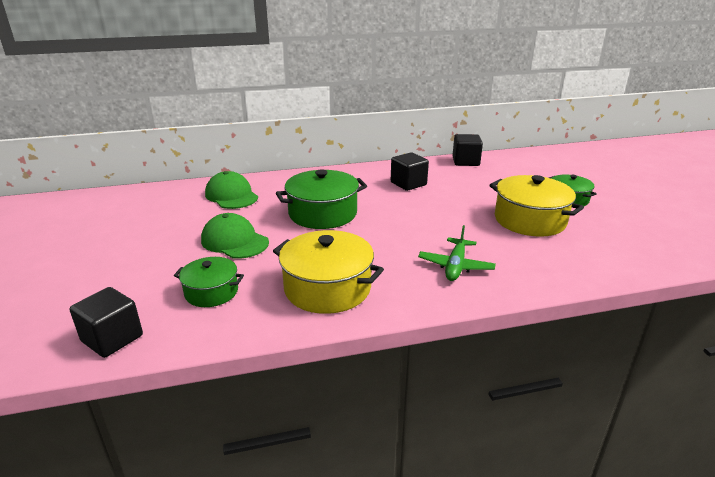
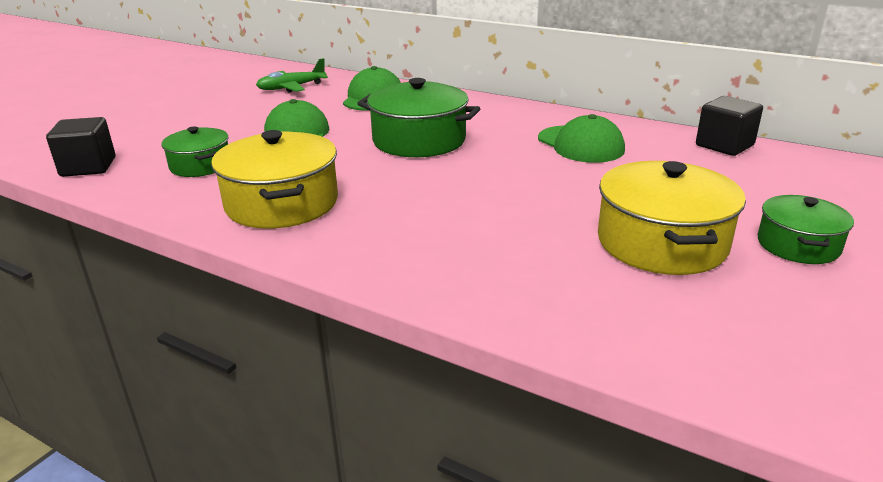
camera: 45 degrees right, 0 degrees up
(408, 184) = (580, 144): black cube -> green cap
(455, 266) = (442, 244): green plane -> green plane (291, 88)

